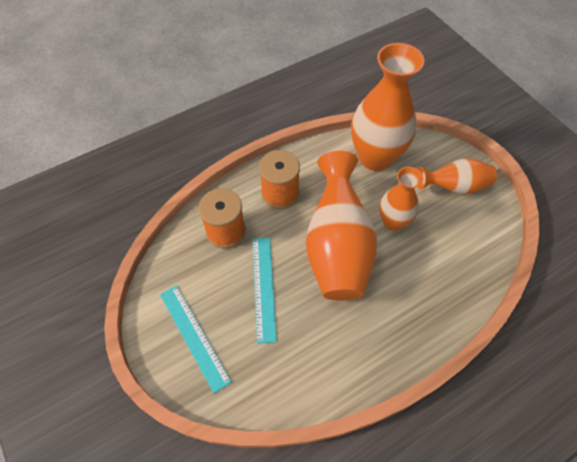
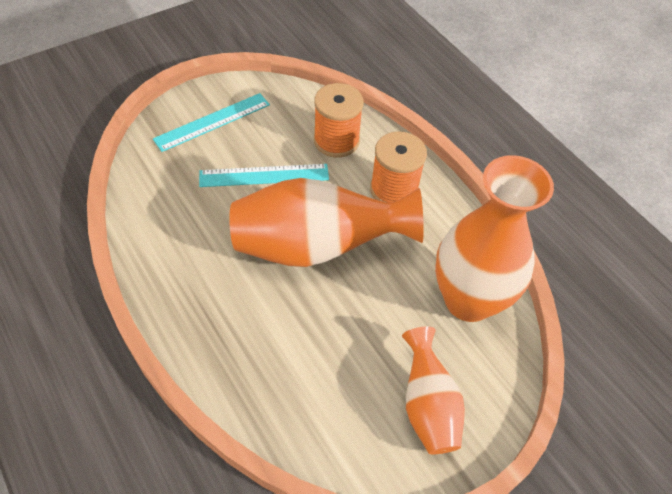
camera: 85 degrees right, 5 degrees down
(393, 222) = (358, 314): orange vase -> none

